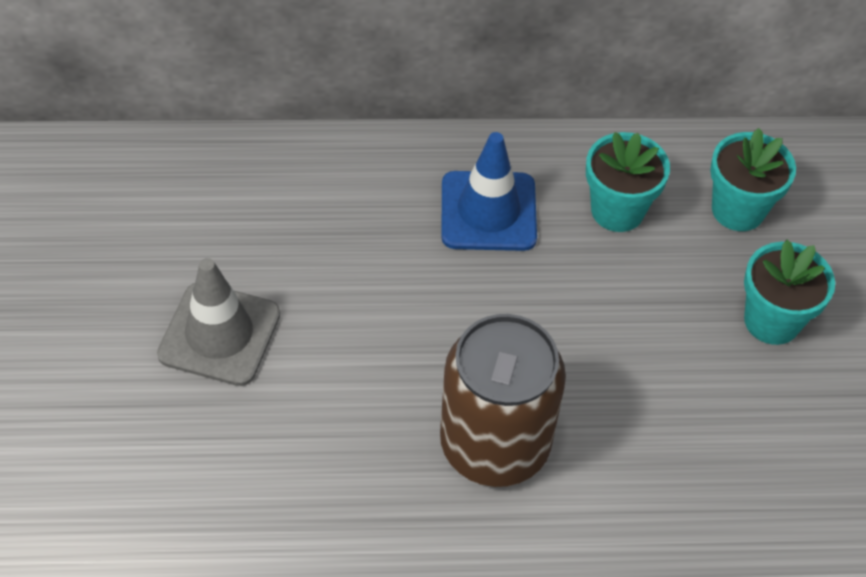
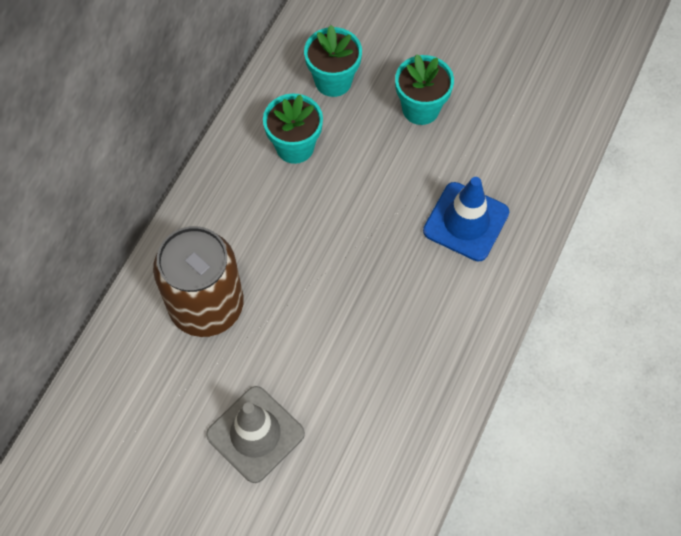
camera: 60 degrees left, 10 degrees up
(488, 211) = (252, 221): blue traffic cone -> blue traffic cone (466, 222)
(494, 444) = (425, 304): brown can -> brown can (206, 305)

